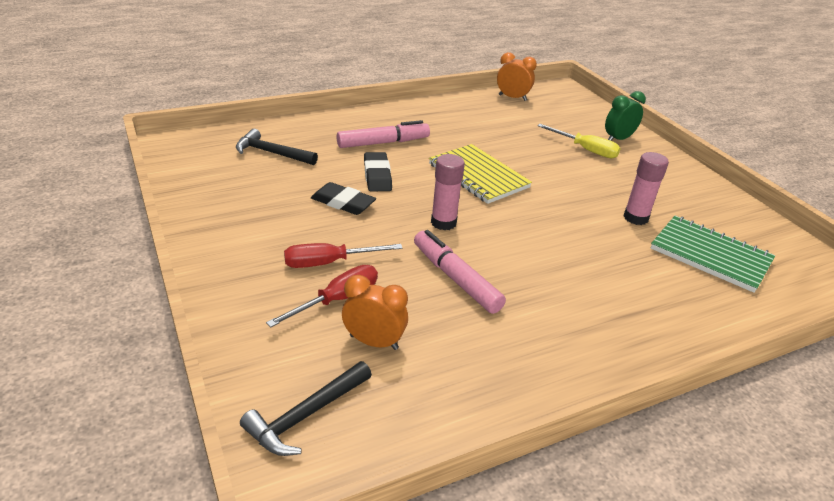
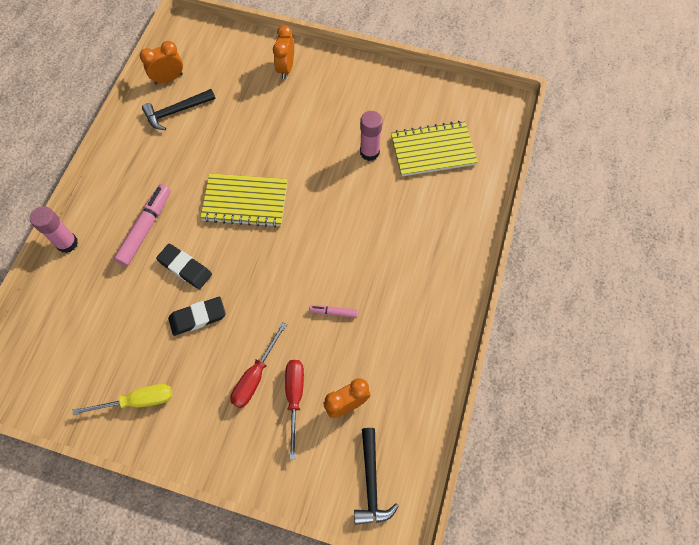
camera: 45 degrees left, 30 degrees up
(272, 153) = (86, 319): black hammer -> black hammer (177, 111)
(443, 222) = (275, 271): pink glue stick -> pink glue stick (67, 243)
(456, 278) = (333, 312): pink marker -> pink marker, size x0.50
(585, 150) = (278, 102): yellow screwdriver -> yellow screwdriver (138, 401)
(618, 139) = (286, 68): green clock -> orange clock
(710, 255) = (433, 150): green notebook -> yellow notebook

